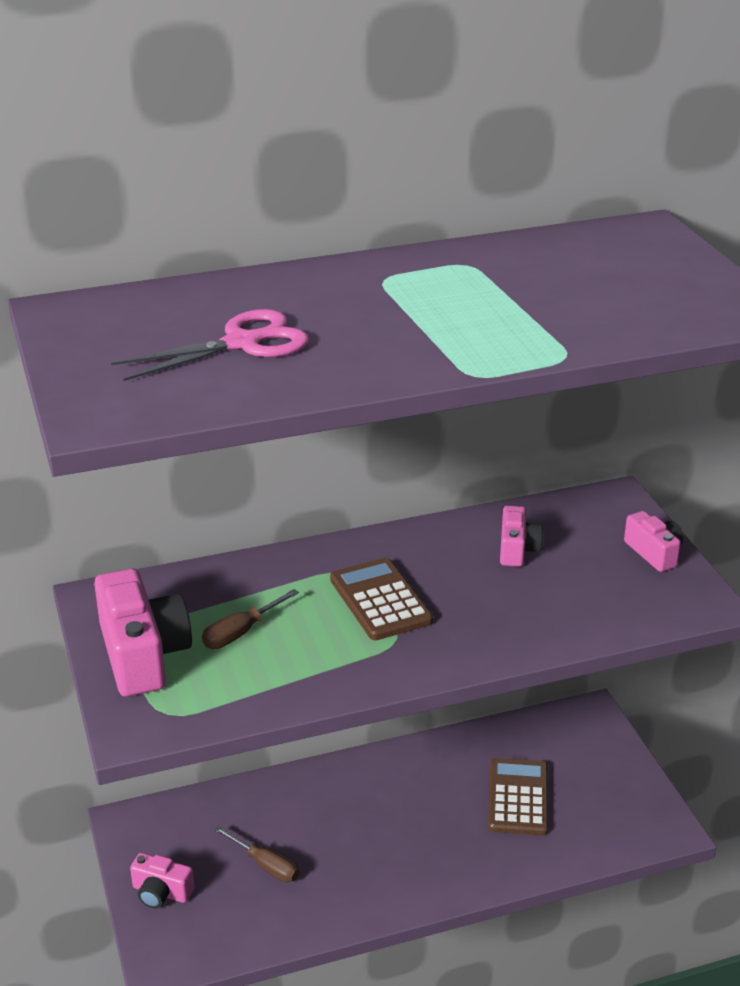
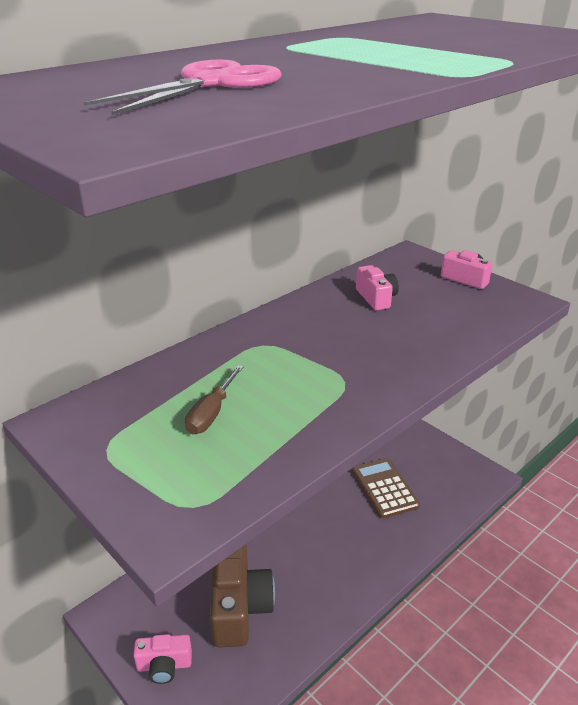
camera: 25 degrees left, 0 degrees up
(143, 655) = (132, 459): pink camera -> none
(266, 865) = (239, 607): brown screwdriver -> brown camera
(380, 600) = (308, 357): brown calculator -> none

